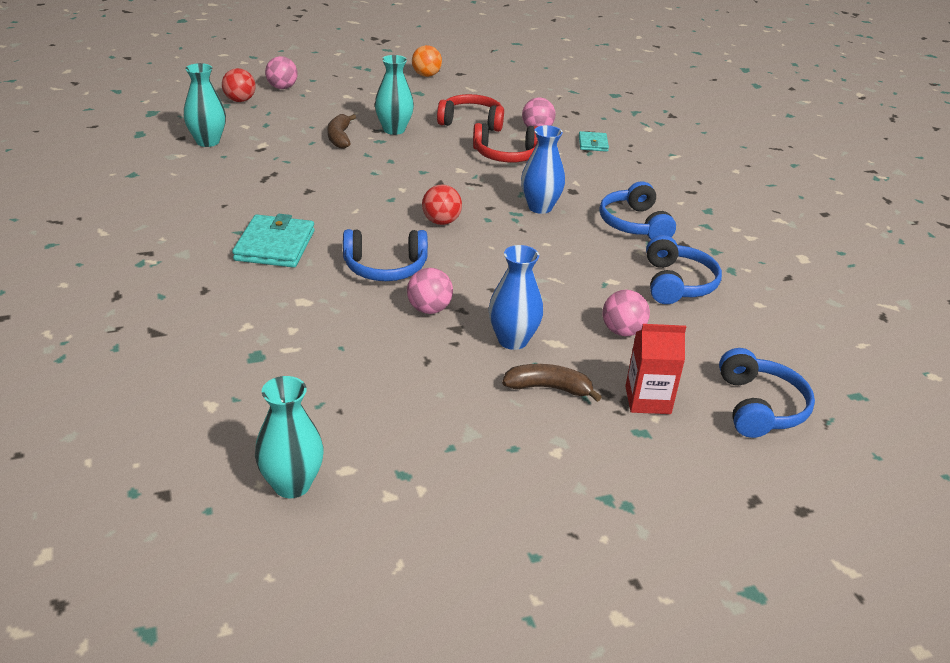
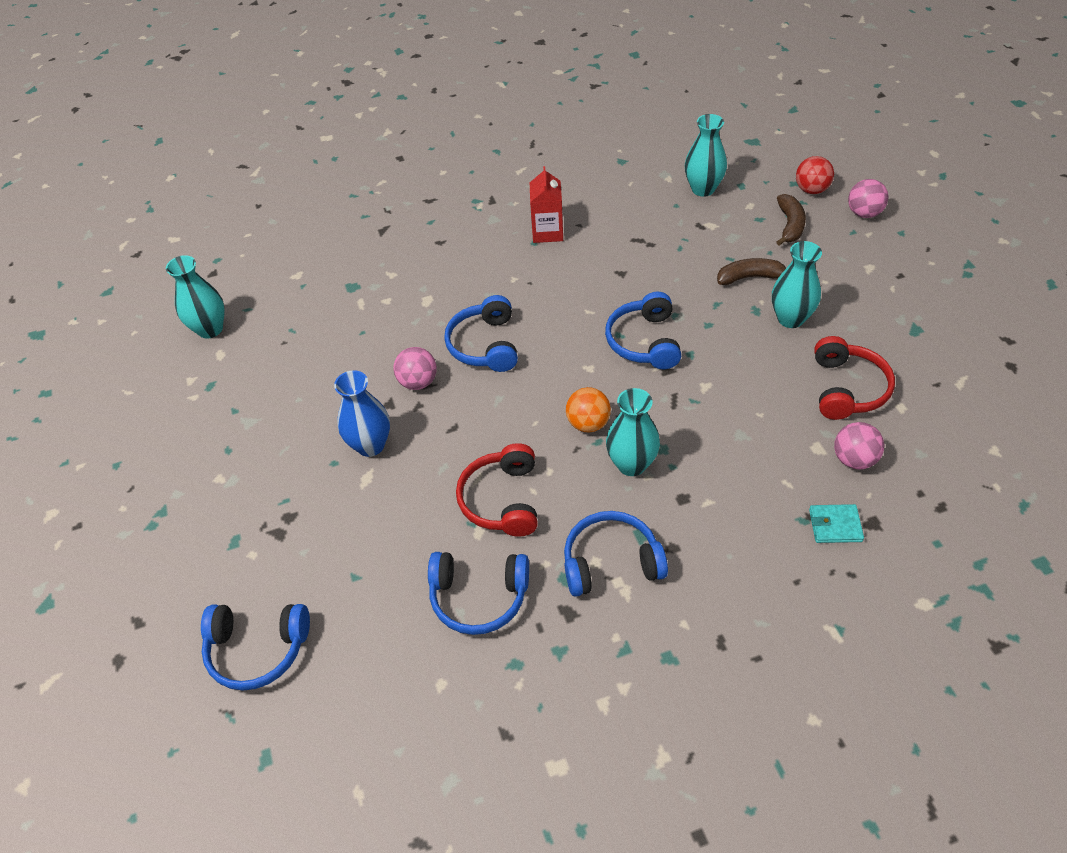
camera: 95 degrees right, 15 degrees up
(275, 245) = (513, 268): turquoise wallet -> none
(403, 189) = (644, 341): none -> blue headphones
(426, 75) = (981, 332): orange ball -> orange ball (588, 423)
(441, 222) = (579, 378): red ball -> none
(506, 155) = (761, 428): red headphones -> red headphones (502, 500)
(540, 207) = (631, 464): blue vase -> turquoise vase
(548, 388) = (300, 473): brown banana -> brown banana (790, 225)
(622, 331) = (385, 535): pink ball -> none
(647, 400) = (277, 550): red carton -> red carton (547, 232)

